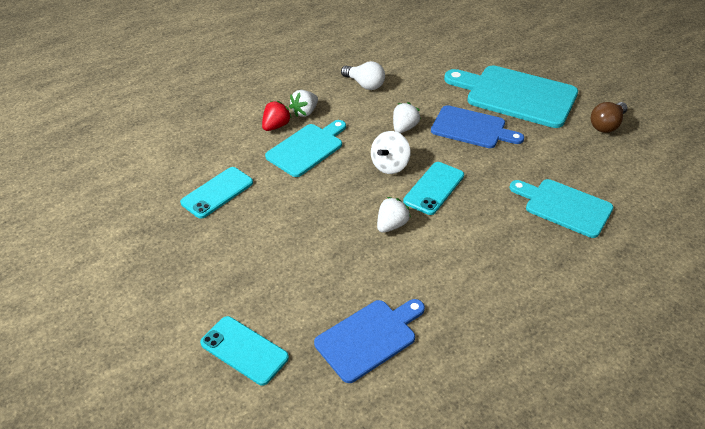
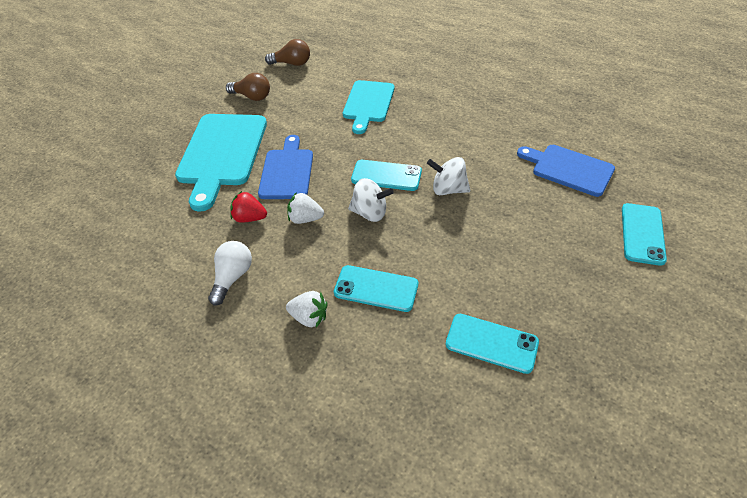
camera: 110 degrees left, 5 degrees up
(276, 126) = (348, 336): red strawberry -> red strawberry (250, 218)
(307, 148) = (376, 288): turquoise cutting board -> turquoise phone
(391, 225) = (448, 189): white strawberry -> white spinning top
(671, 164) = (292, 63): none -> brown light bulb

